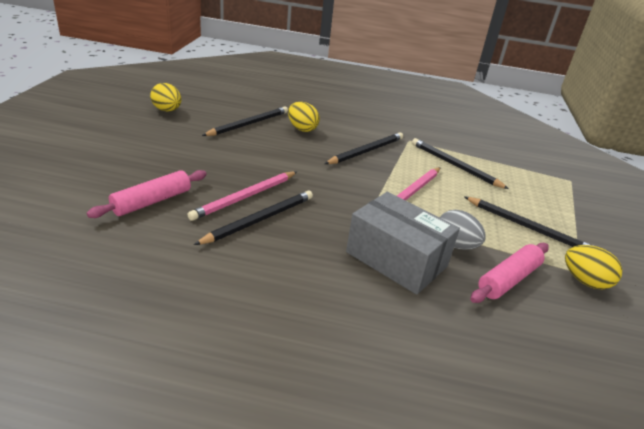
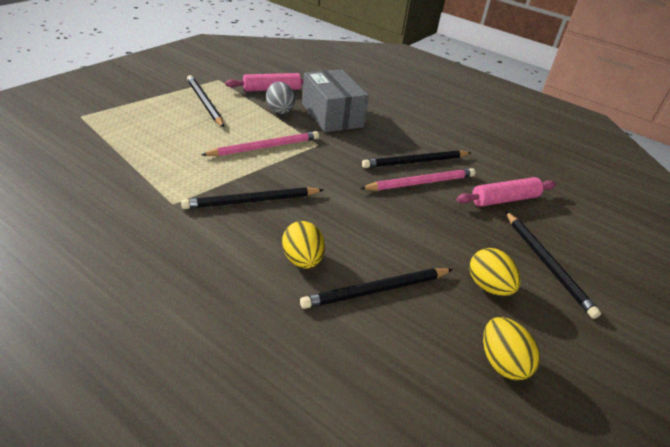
camera: 155 degrees left, 5 degrees up
(454, 165) = (174, 159): black pencil -> black pencil (547, 264)
(585, 281) = (224, 76): yellow egg -> yellow egg (488, 286)

